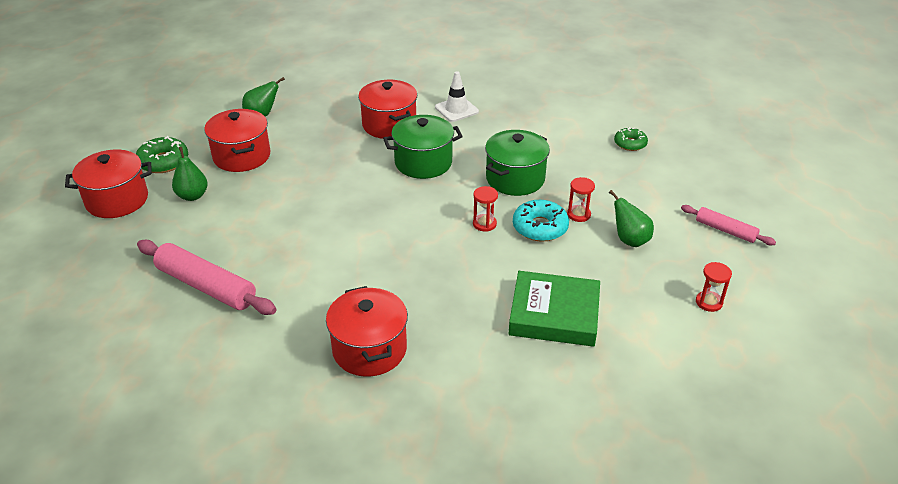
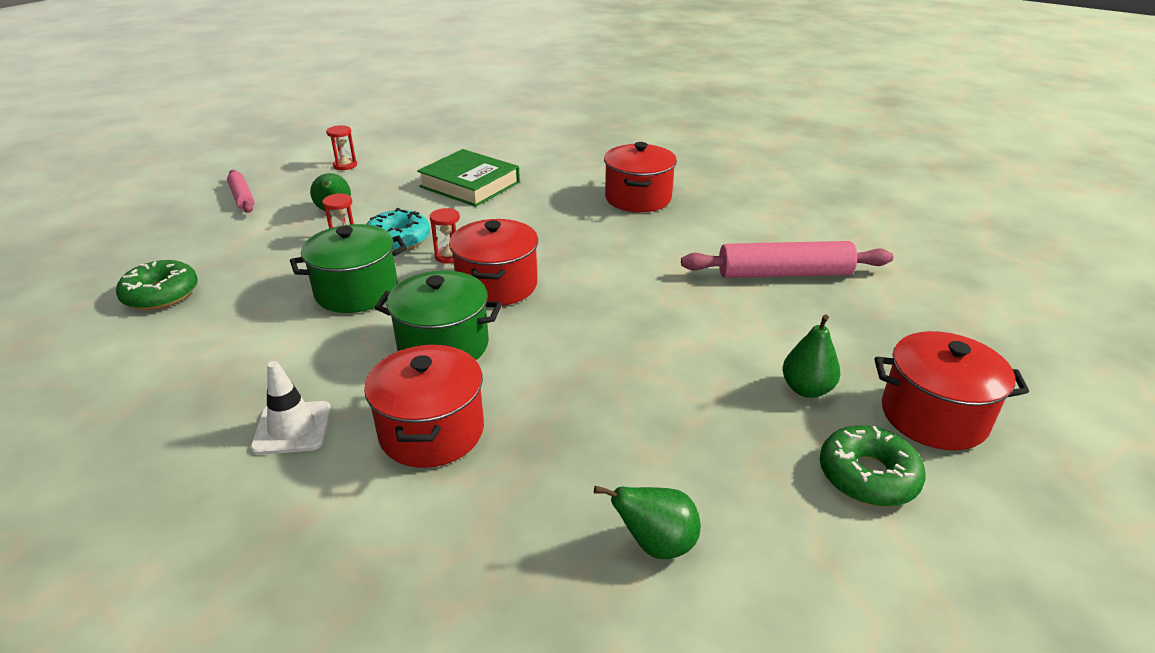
camera: 155 degrees left, 5 degrees down
(206, 286) = (784, 274): pink rolling pin -> pink rolling pin turned 60 degrees counterclockwise
(242, 156) = (718, 443): red pot -> red pot (497, 285)
(630, 143) = (161, 294): green donut -> green donut, size x1.50

